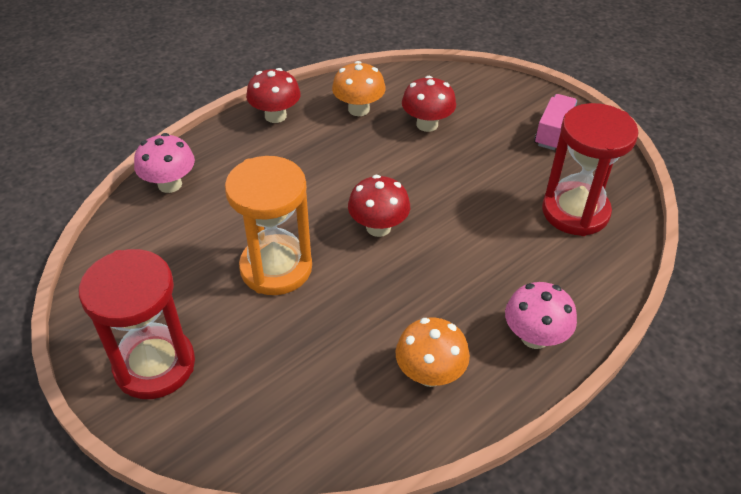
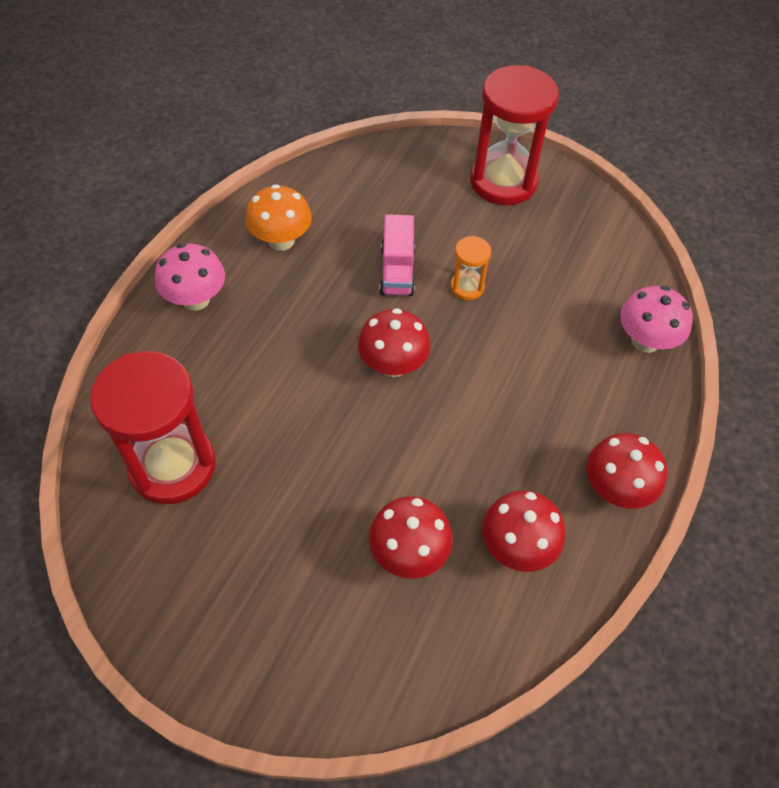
camera: 155 degrees right, 10 degrees up
(276, 268) = (467, 287): orange hourglass -> orange hourglass, size x0.46
(358, 109) = (517, 547): orange mushroom -> red mushroom
(553, 133) = (221, 608): pink truck -> pink truck (397, 270)

